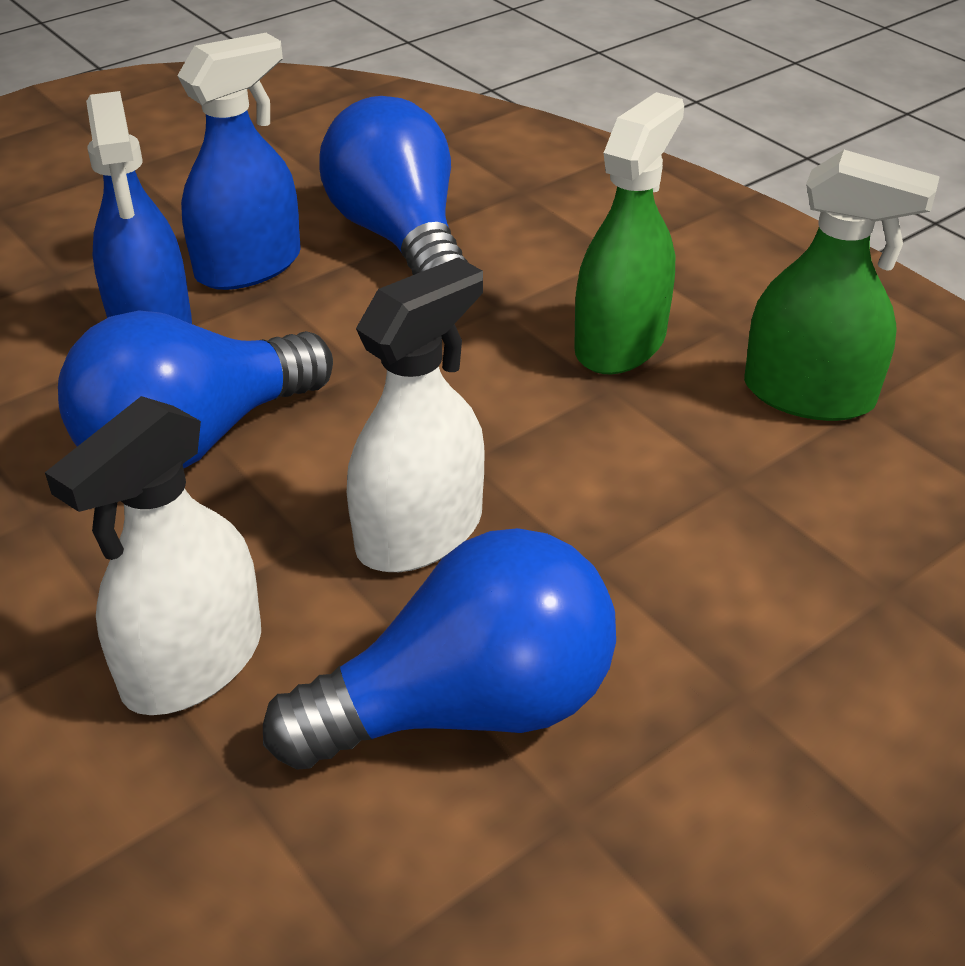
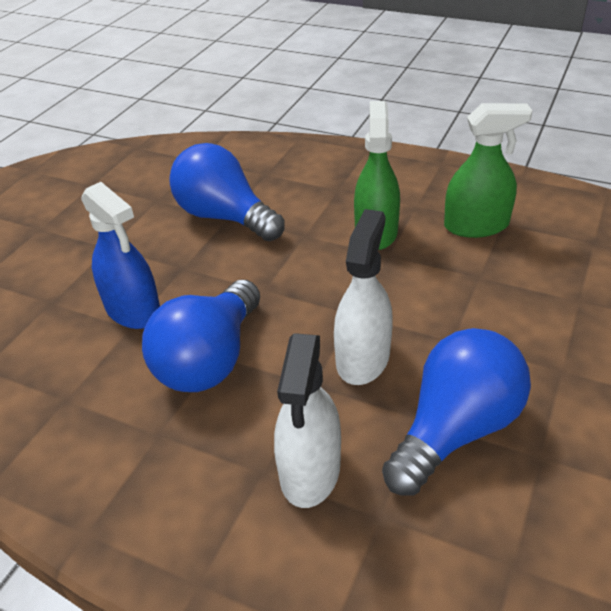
camera: 25 degrees left, 0 degrees up
(248, 266) = (157, 259): blue spray bottle -> none

